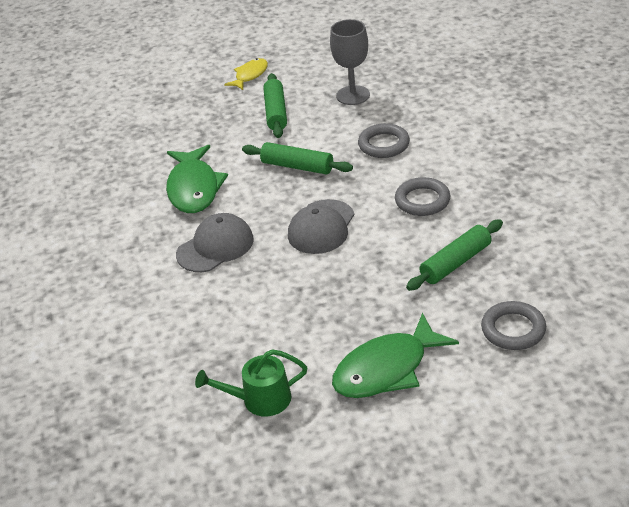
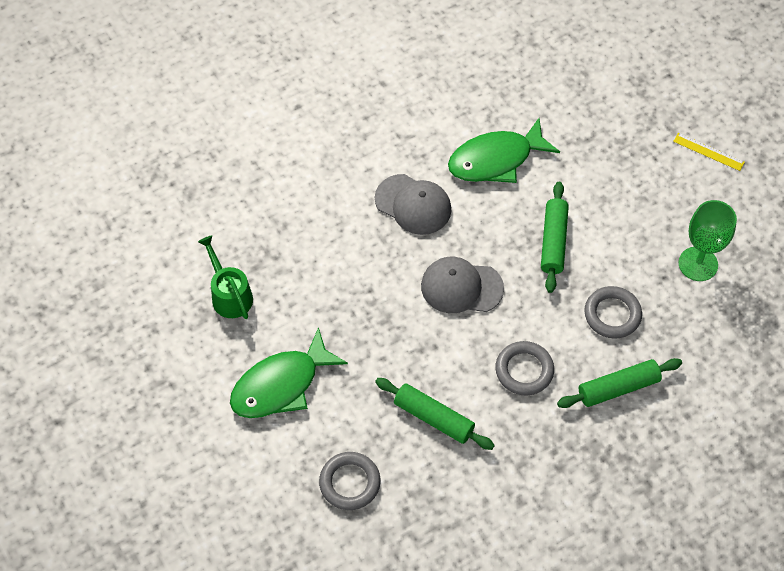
camera: 70 degrees right, 20 degrees up
(250, 75) = (708, 152): yellow fish -> yellow ruler
(276, 112) = (644, 196): green rolling pin -> green rolling pin (618, 388)
(353, 95) = (698, 264): grey goblet -> green goblet
(387, 369) = (281, 385): green fish -> green fish turned 75 degrees counterclockwise

